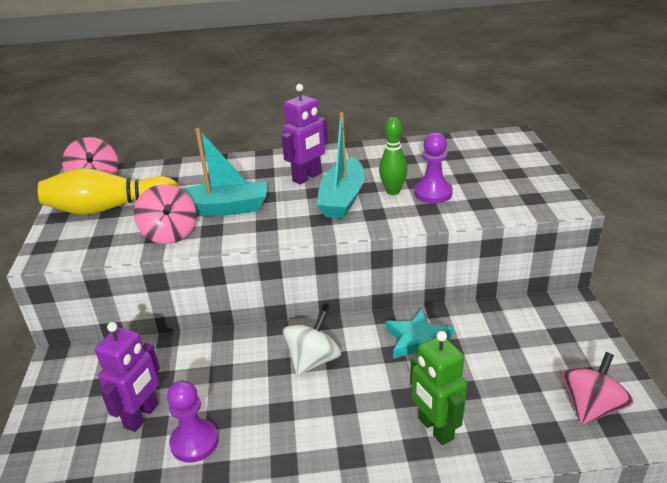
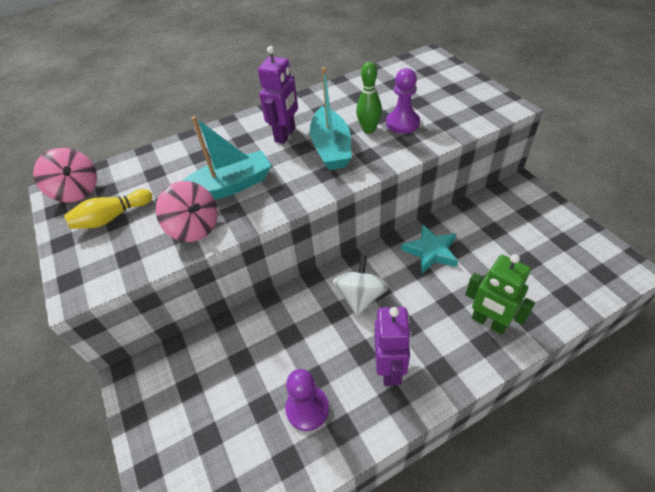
camera: 20 degrees left, 15 degrees up
(109, 208) = (112, 218): yellow bowling pin -> yellow bowling pin, size x0.61
(142, 416) = (245, 402): purple robot -> purple robot (390, 369)
(591, 407) = (582, 265): pink spinning top -> none

